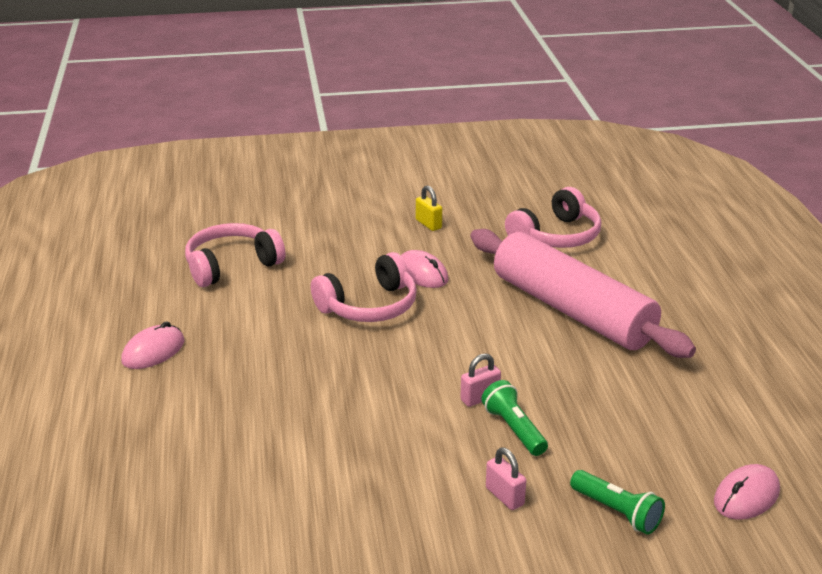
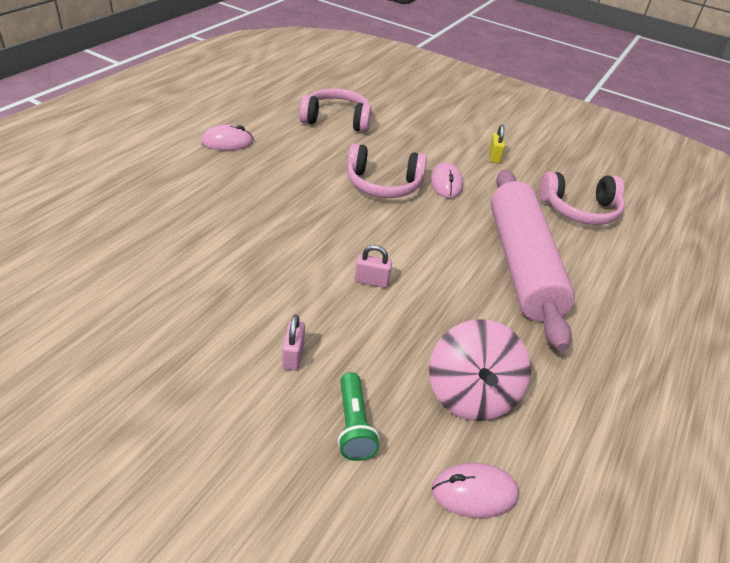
camera: 35 degrees right, 10 degrees up
(514, 429) = (364, 316): green flashlight -> none
(663, 434) = (471, 394): none -> pink spinning top

